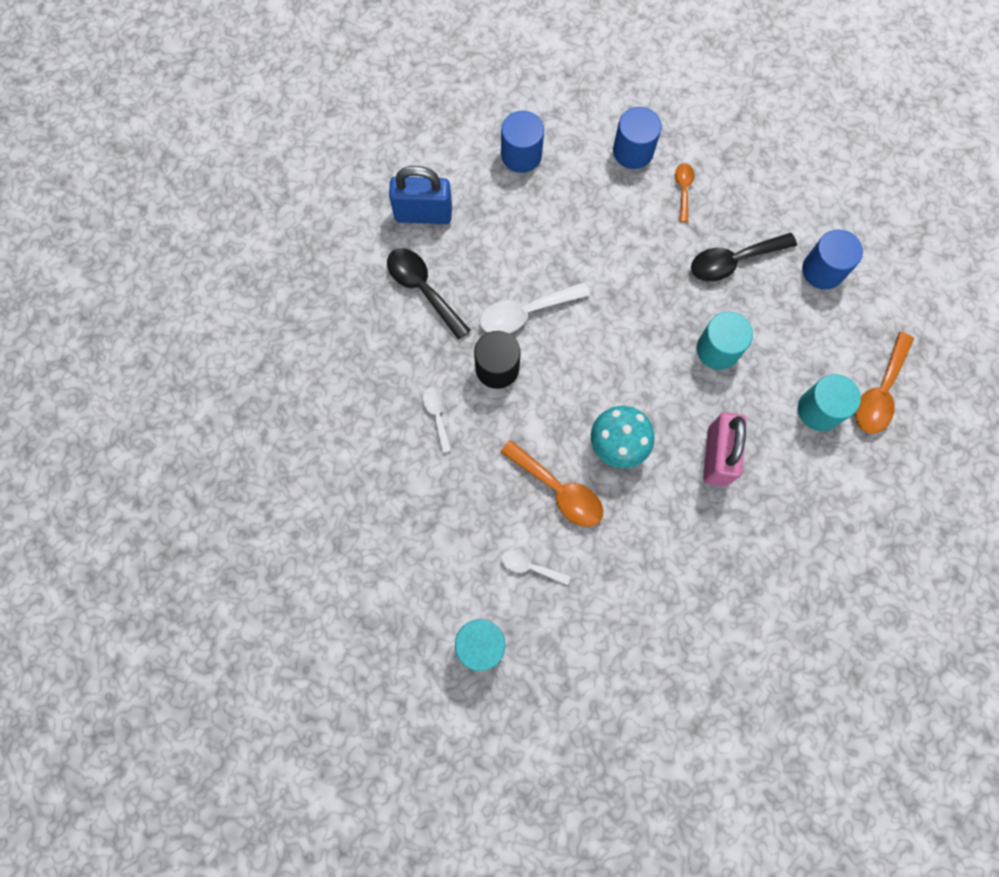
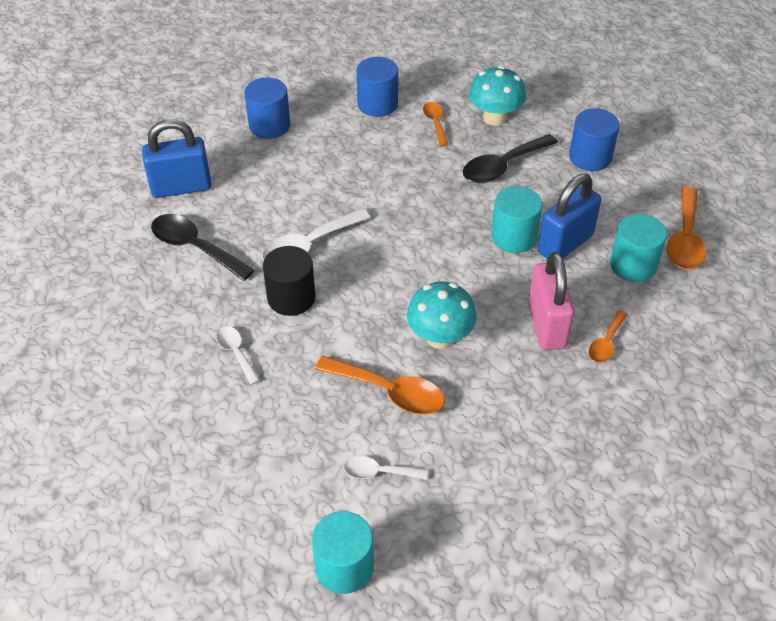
camera: 15 degrees left, 25 degrees down
(744, 196) = (494, 118): none -> turquoise mushroom
(763, 369) = (565, 244): none -> blue padlock
(764, 489) = (606, 343): none -> orange spoon

